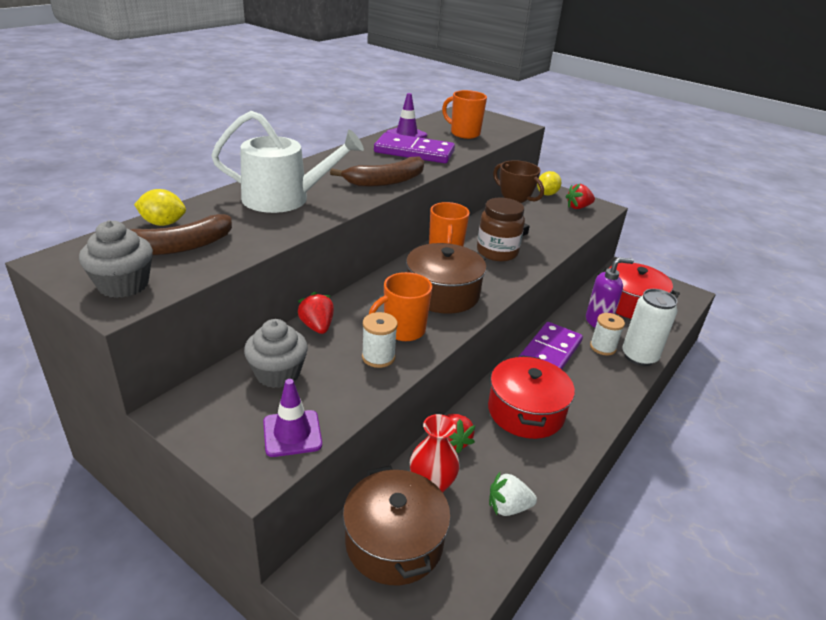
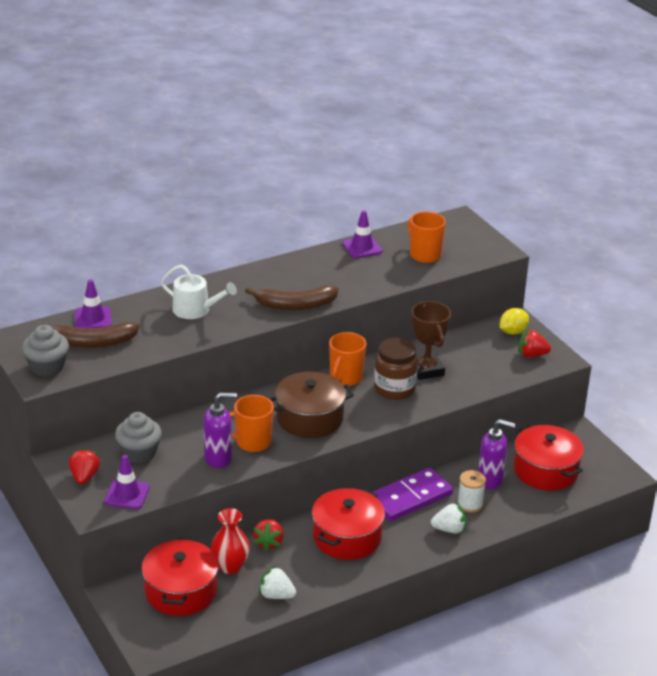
camera: 25 degrees right, 0 degrees up
(163, 223) = (93, 319): yellow lemon -> purple traffic cone
(284, 199) = (195, 310): white watering can -> white watering can, size x0.67
(317, 326) = (188, 424): red strawberry -> red strawberry (84, 477)
(378, 357) = (218, 458): white spool -> purple soap dispenser
(394, 541) = (181, 591): brown pot -> red pot
(414, 152) = (350, 273): purple domino -> none
(608, 376) = (449, 529): none -> white strawberry
(639, 356) = (498, 521): white can -> none

